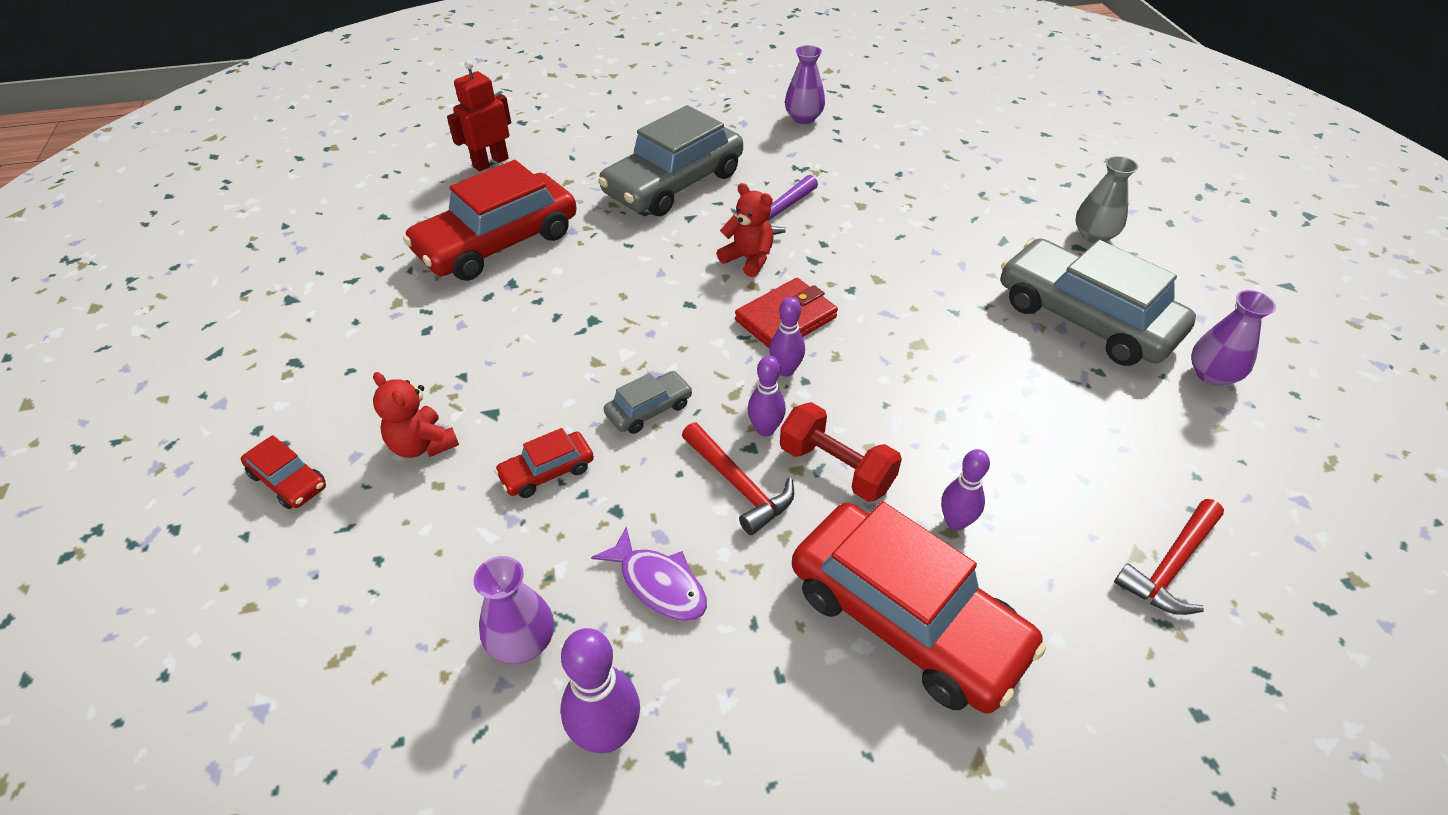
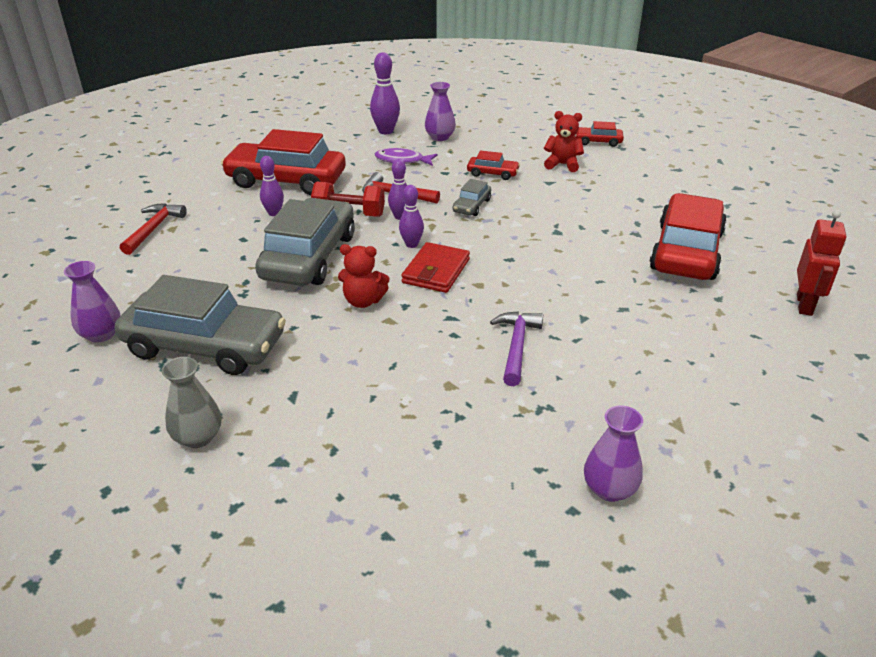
camera: 150 degrees right, 10 degrees down
(547, 471) = (492, 173): red car -> red car turned 75 degrees clockwise
(673, 183) = (635, 343): grey car -> grey car (309, 257)
(748, 259) = (501, 301): red teddy bear -> red teddy bear (363, 301)

